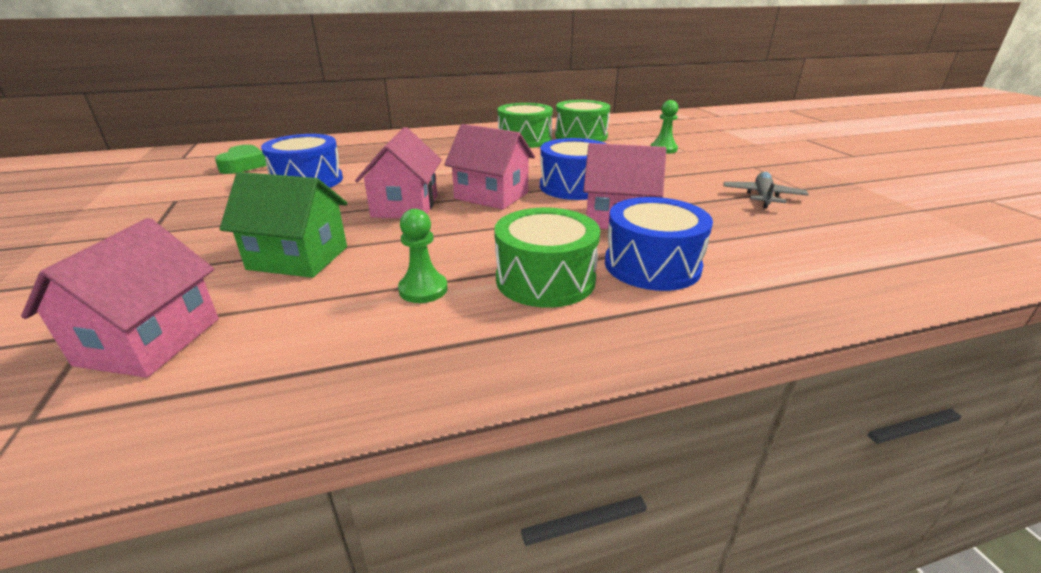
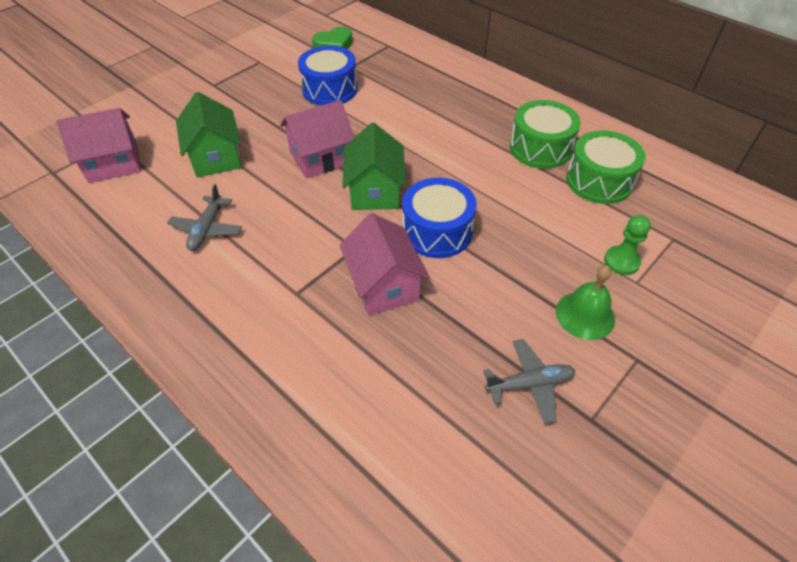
camera: 60 degrees right, 20 degrees up
(423, 289) = (207, 229): green pawn -> grey plane
(491, 196) = (375, 191): pink house -> green house
(545, 279) = (250, 280): green drum -> none
(652, 265) = (306, 333): blue drum -> none
(705, 168) = (585, 315): none -> green bell

